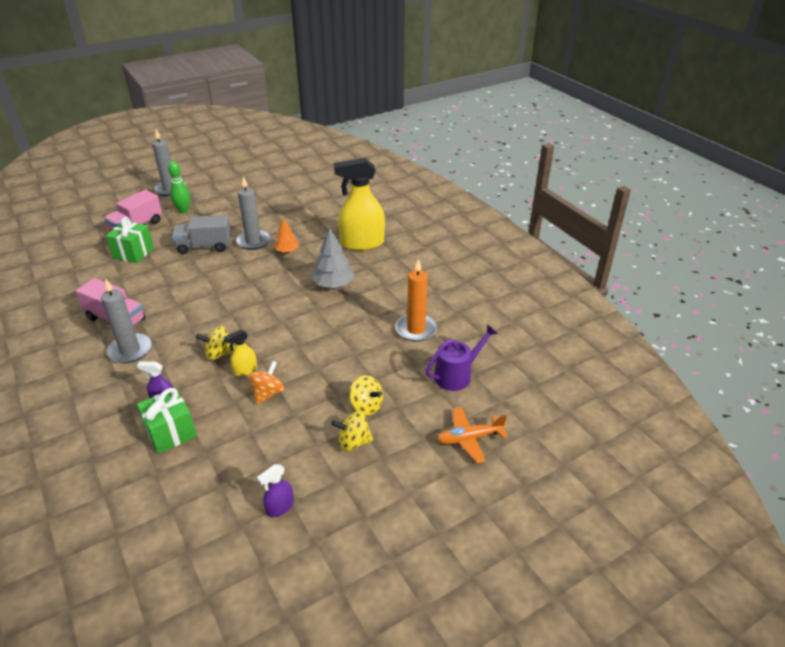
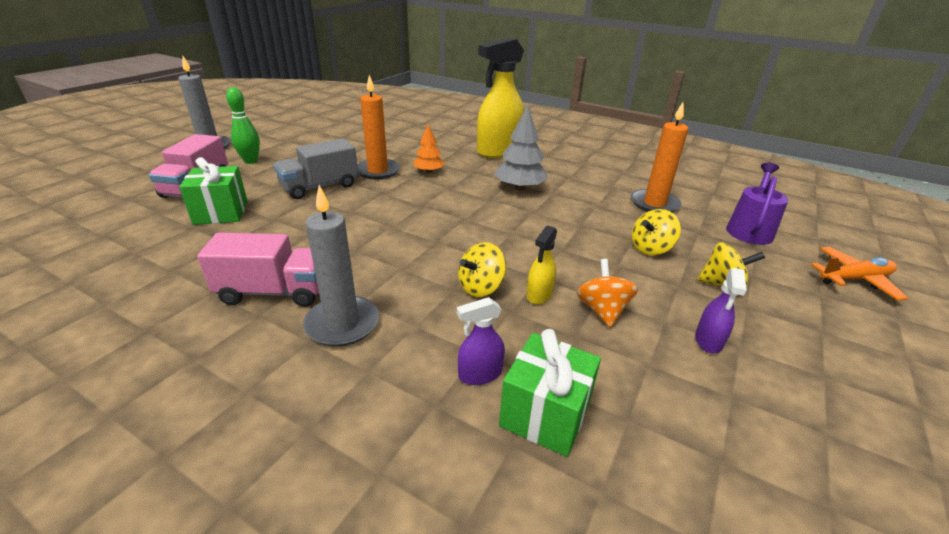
camera: 30 degrees left, 5 degrees down
(253, 241) = (378, 171): grey candle -> orange candle
(280, 507) = (829, 449): purple spray bottle -> purple spray bottle (708, 341)
(353, 442) = (771, 327): yellow spinning top -> yellow spinning top (650, 249)
(469, 438) = (854, 279): orange plane -> orange plane turned 150 degrees counterclockwise

